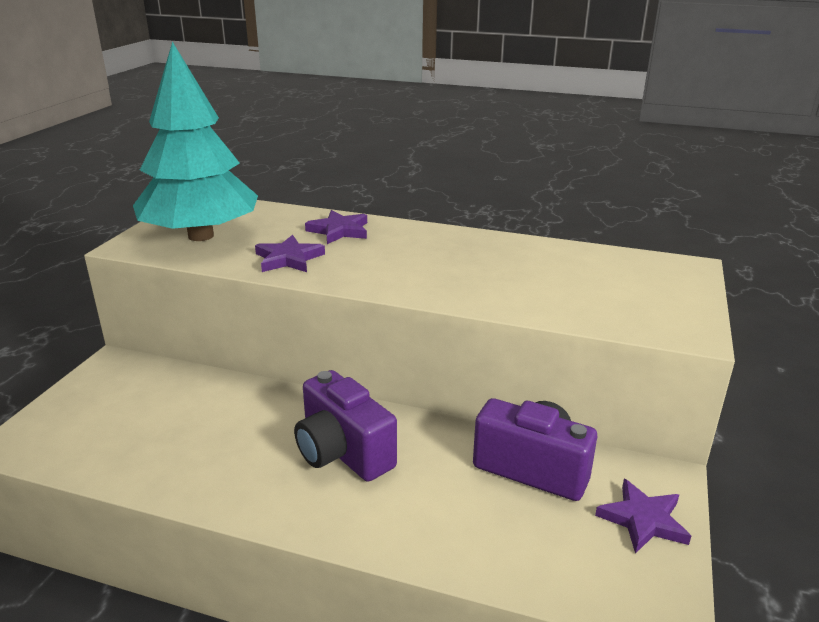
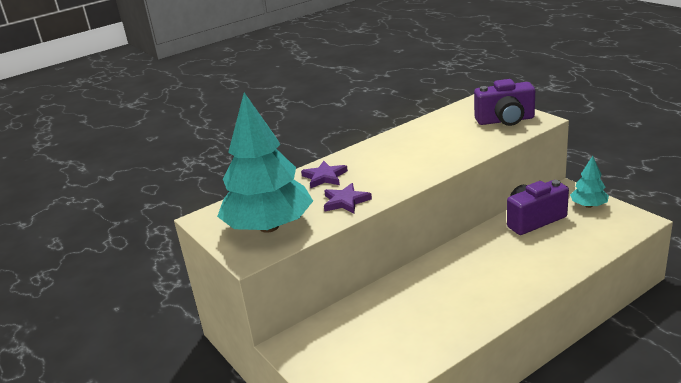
camera: 50 degrees left, 0 degrees up
(342, 452) = (474, 272): purple camera -> purple camera (505, 120)
(643, 519) = (588, 205): purple star -> turquoise tree

